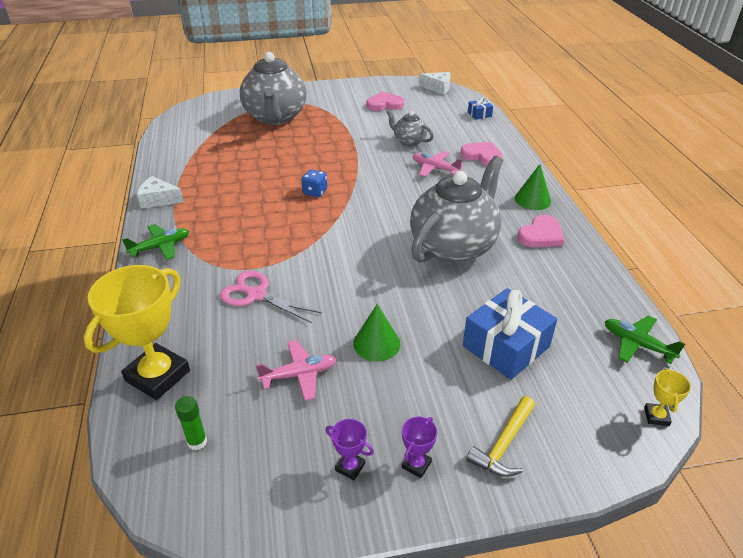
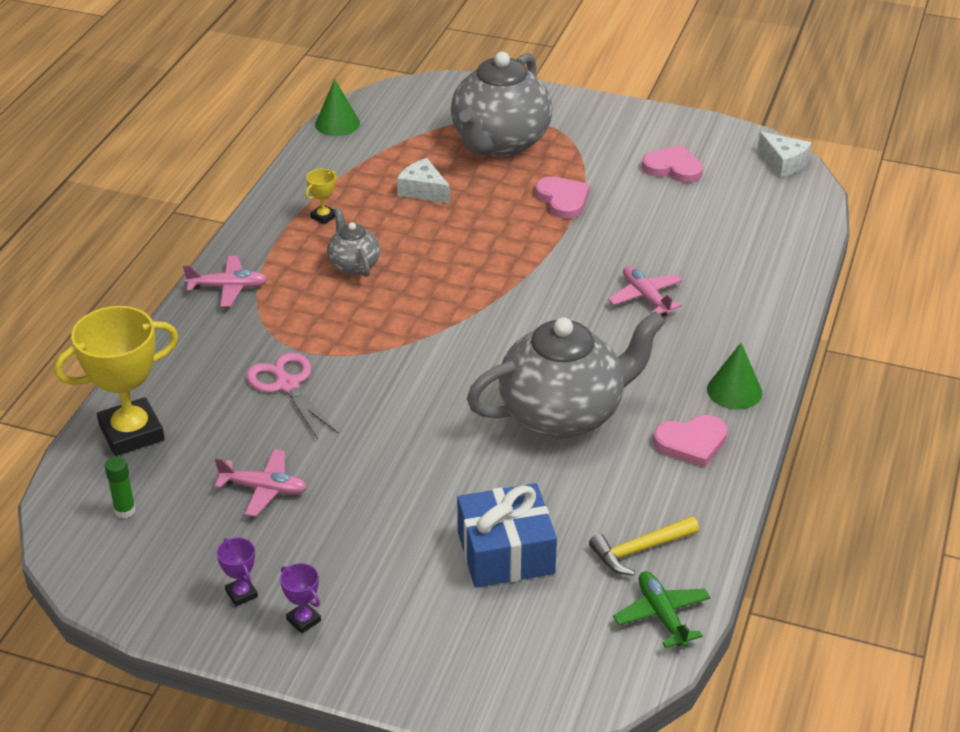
camera: 30 degrees right, 0 degrees up
(158, 199) = (267, 223): white cheese -> white cheese (423, 190)
(160, 247) = (228, 287): green plane -> pink plane
(315, 192) = (457, 277): blue dice -> none
(376, 343) = (368, 490): green cone -> green cone (337, 123)
(409, 141) = (650, 242): grey teapot -> grey teapot (353, 265)
(416, 465) = (303, 620): purple trophy -> purple trophy turned 75 degrees clockwise
(479, 114) = (801, 230): blue gift -> none
(482, 156) = (733, 300): pink heart -> pink heart (563, 200)
(504, 444) = (404, 642): yellow hammer -> yellow hammer (639, 550)
(656, 416) = (594, 691): yellow trophy -> yellow trophy (323, 217)

